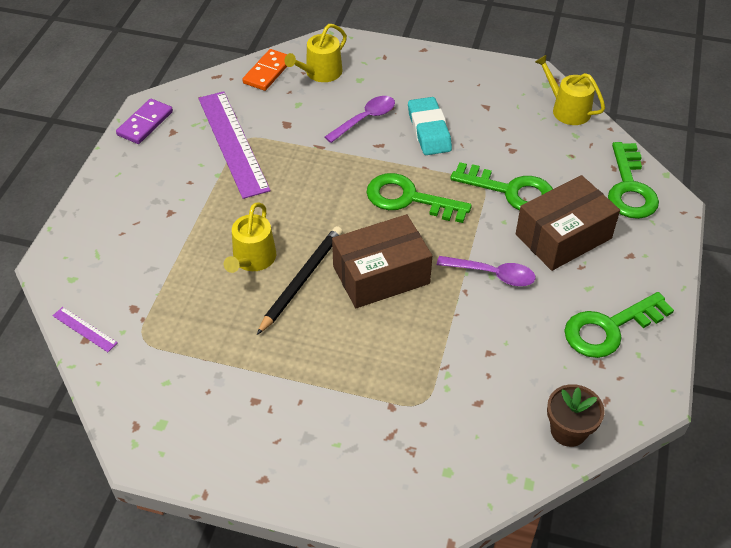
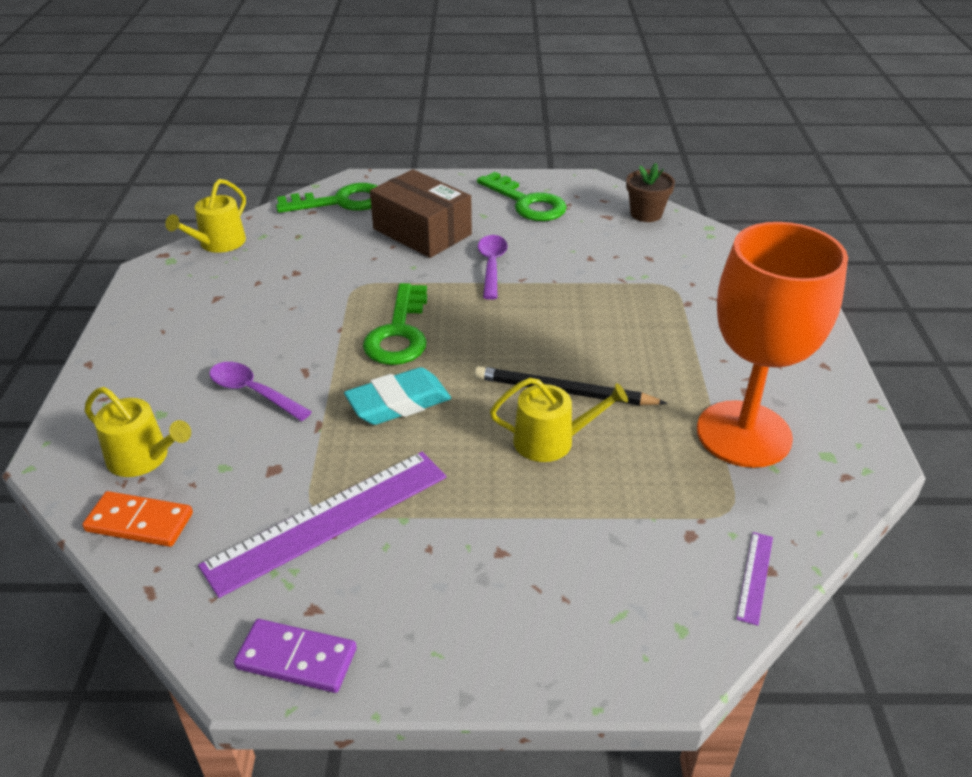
camera: 105 degrees left, 10 degrees down
(208, 377) = (743, 434): none -> orange goblet
(381, 275) = (526, 334): brown box -> none
(429, 130) = (270, 335): turquoise eraser -> turquoise eraser (398, 403)
(510, 191) = (365, 267): green key -> none

